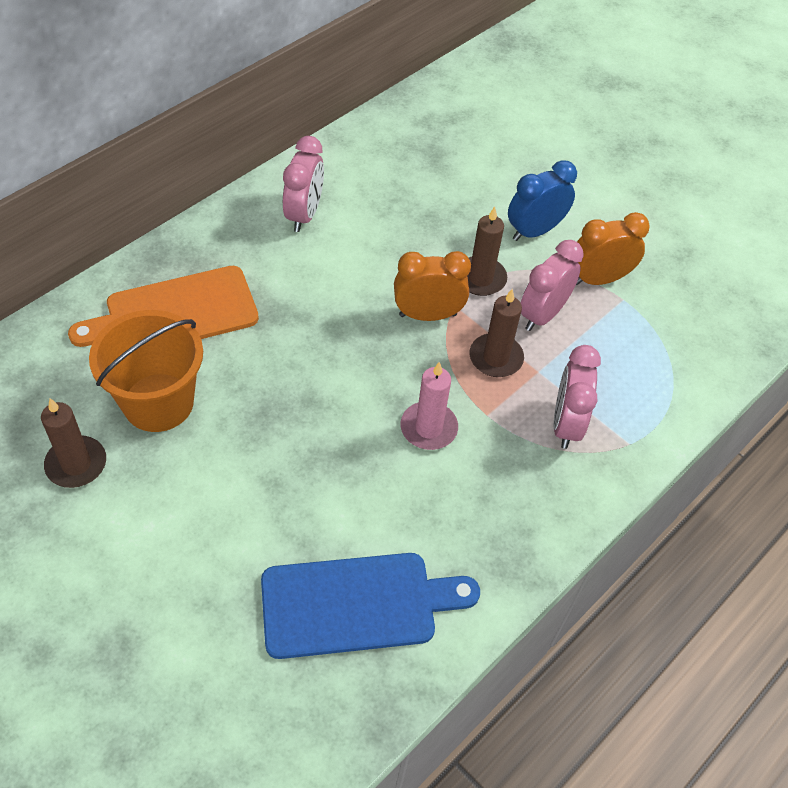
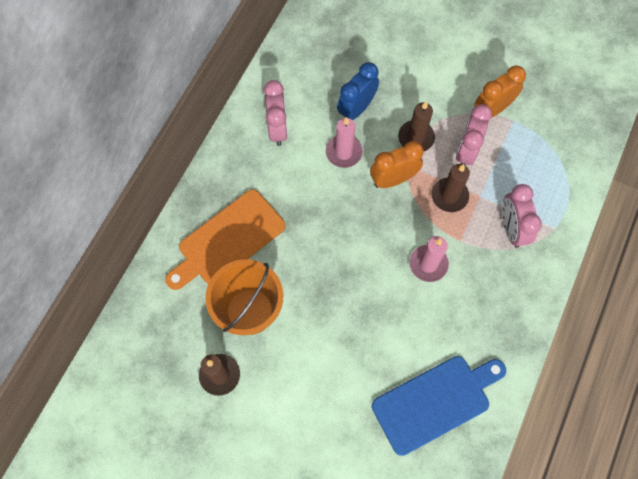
camera: 15 degrees left, 15 degrees up
(376, 265) = (344, 152): none -> pink candle
(534, 231) = (436, 86): blue clock -> blue clock (356, 109)

